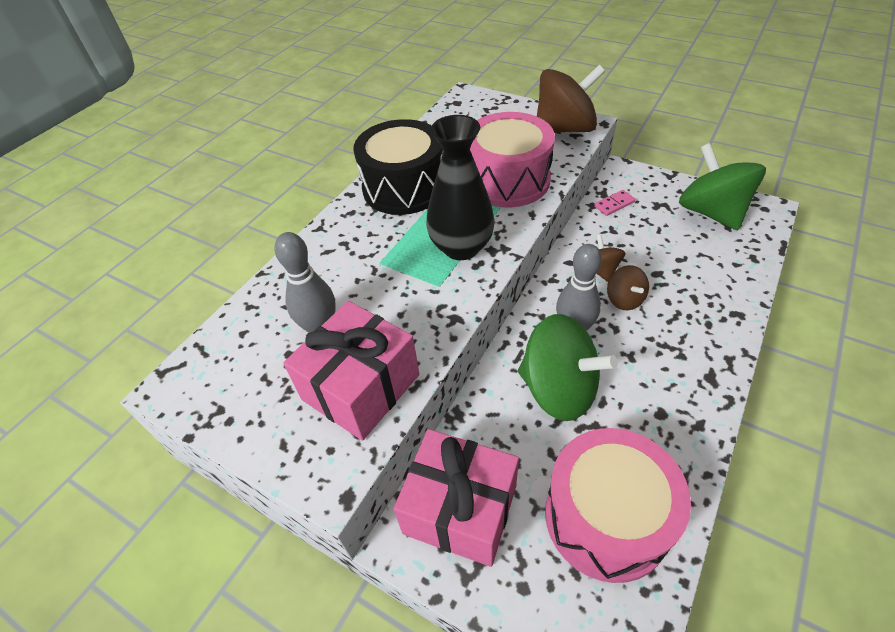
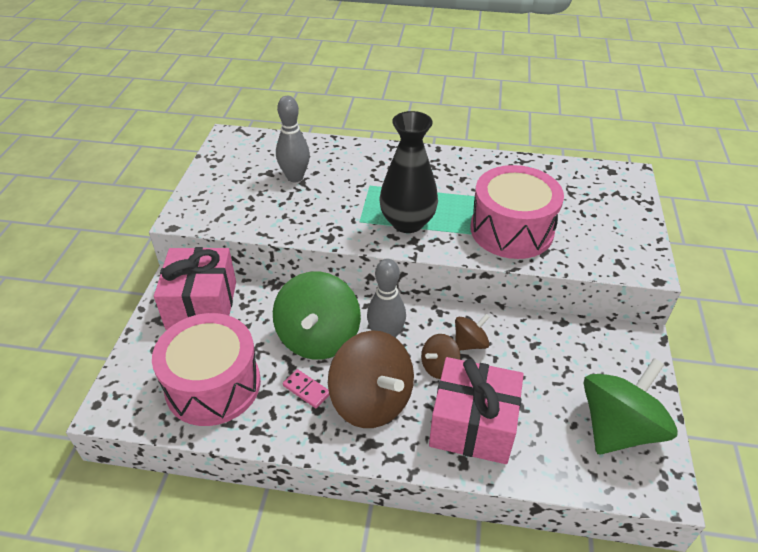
camera: 65 degrees right, 5 degrees down
(361, 387) = (252, 210): pink gift -> pink gift (472, 425)
(404, 187) = (463, 173): black drum -> none
(564, 129) = (624, 253): brown spinning top -> brown spinning top (371, 401)
(614, 204) = (576, 339): pink domino -> pink domino (306, 390)

